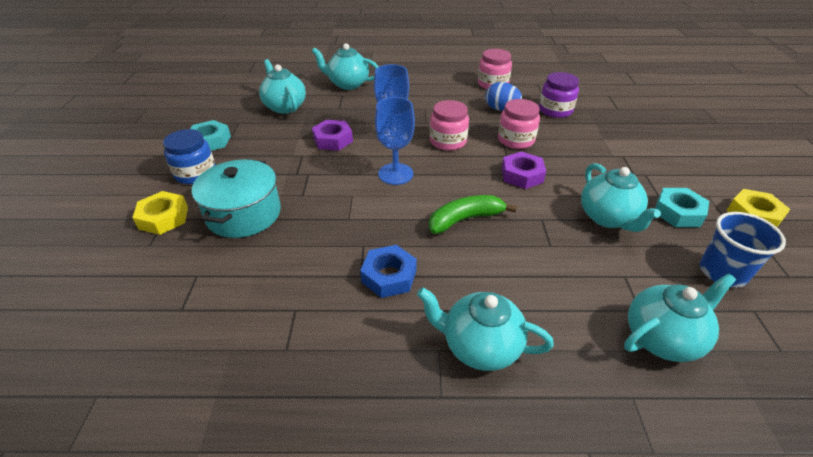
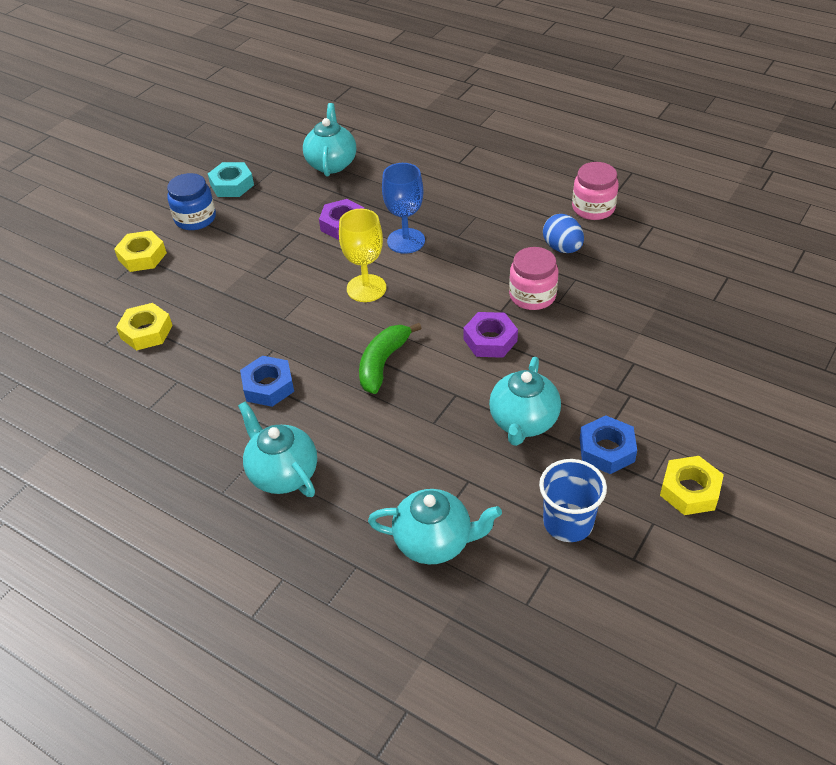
camera: 35 degrees right, 5 degrees up
(222, 279) = (146, 332): none -> yellow nut
(244, 214) = (203, 278): turquoise pot -> none
(348, 84) = (422, 152): turquoise teapot -> none
(395, 174) = (366, 288): blue goblet -> yellow goblet
(448, 141) = (456, 269): pink jar -> none
(465, 219) = (383, 363): green banana -> green banana turned 75 degrees counterclockwise
(555, 110) = (627, 273): purple jar -> none
(678, 212) = (607, 450): turquoise nut -> blue nut

